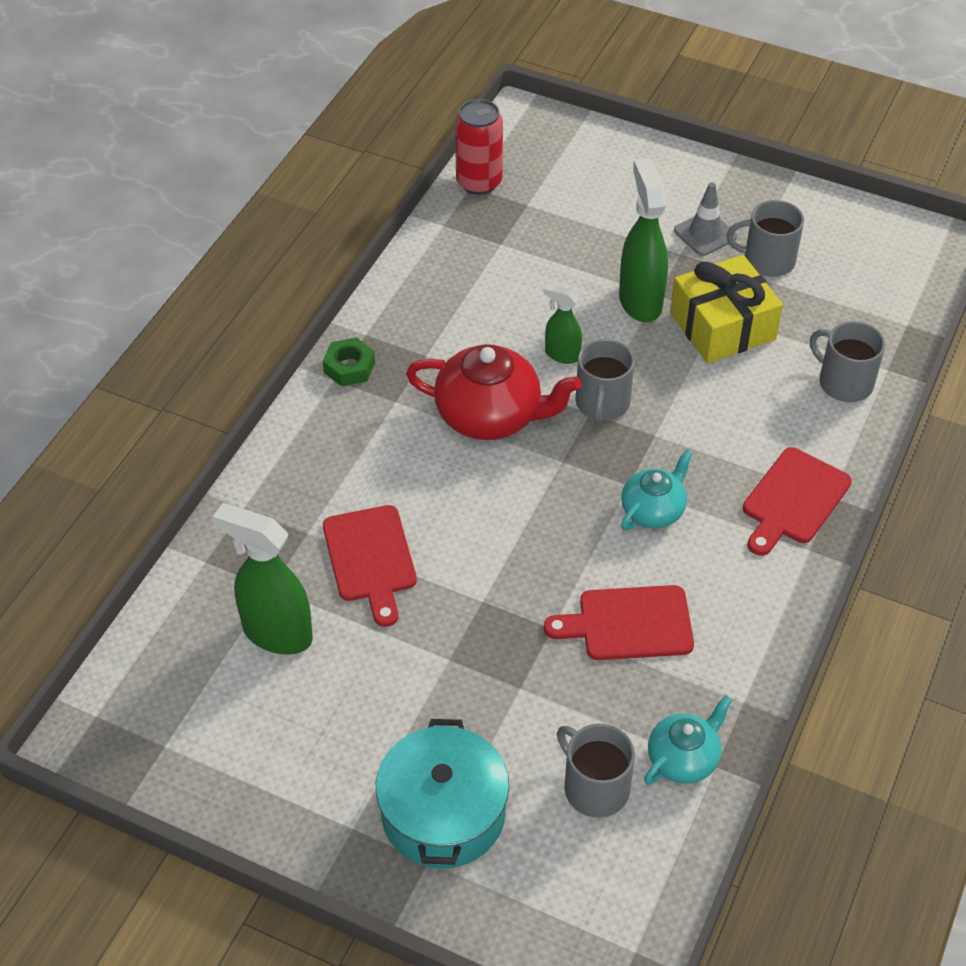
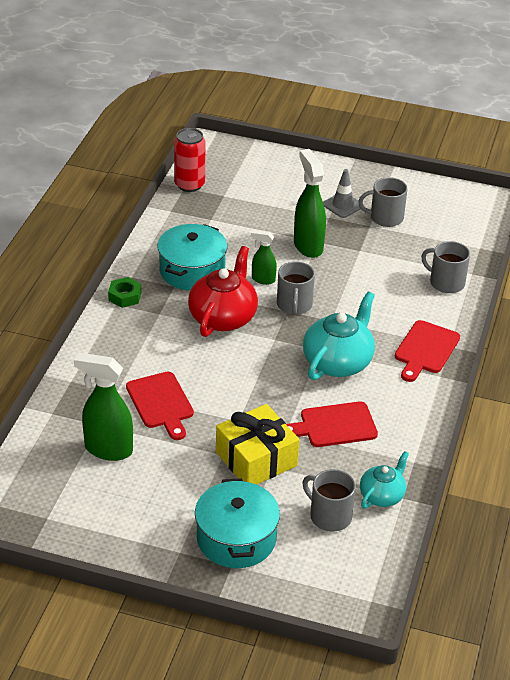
camera: 10 degrees left, 10 degrees down
(457, 331) = (192, 271): none -> turquoise pot
(490, 416) = (223, 317): red teapot -> red teapot turned 75 degrees counterclockwise
(653, 510) = (338, 362): turquoise teapot -> turquoise teapot, size x1.70
(722, 326) = (363, 256): yellow gift -> yellow gift (256, 459)

